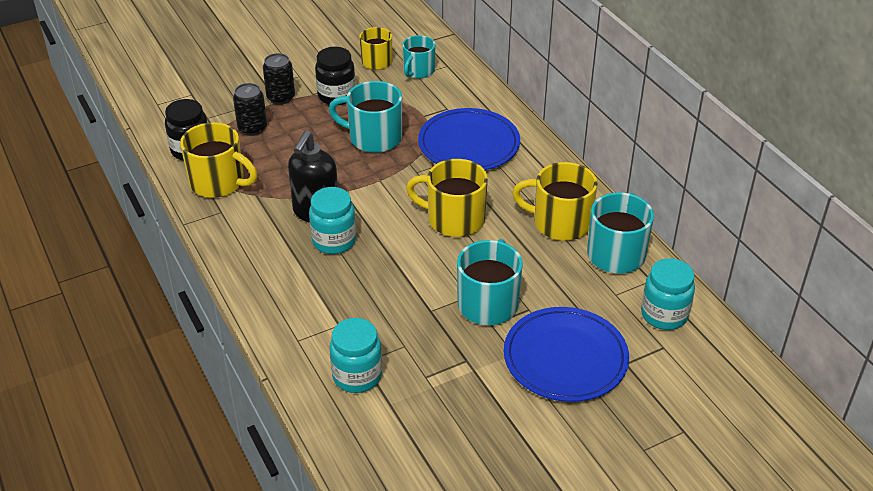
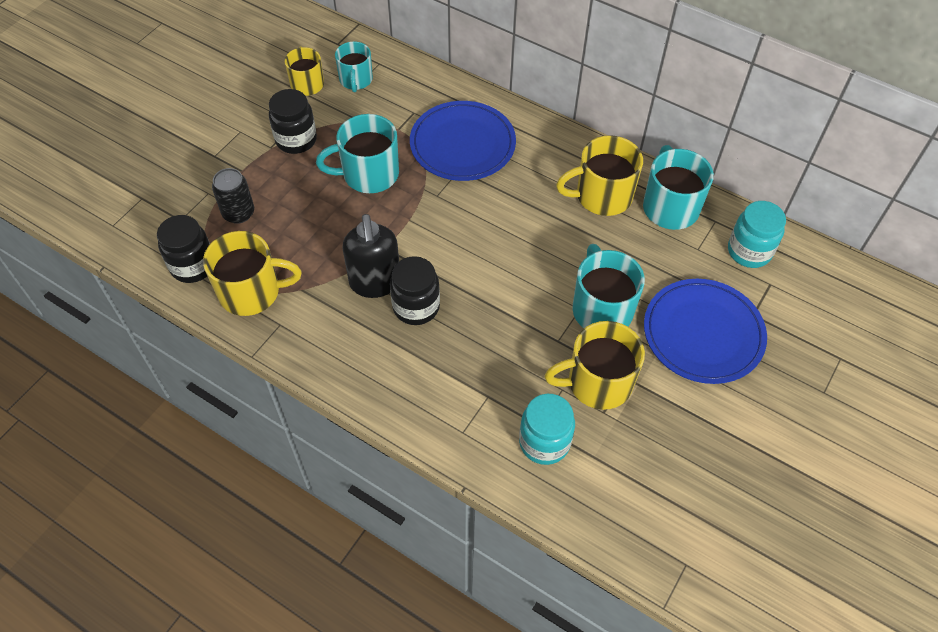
camera: 30 degrees left, 15 degrees up
(281, 98) = (240, 165): black can -> none
(334, 241) = (416, 307): turquoise jar -> black jar
(454, 219) = (509, 233): yellow mug -> yellow mug (598, 382)

